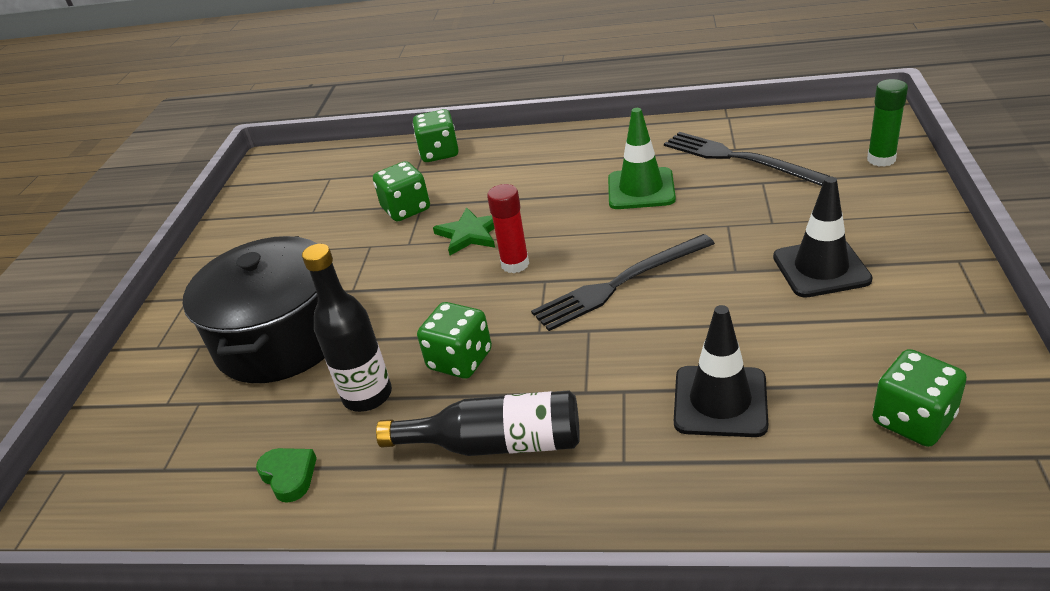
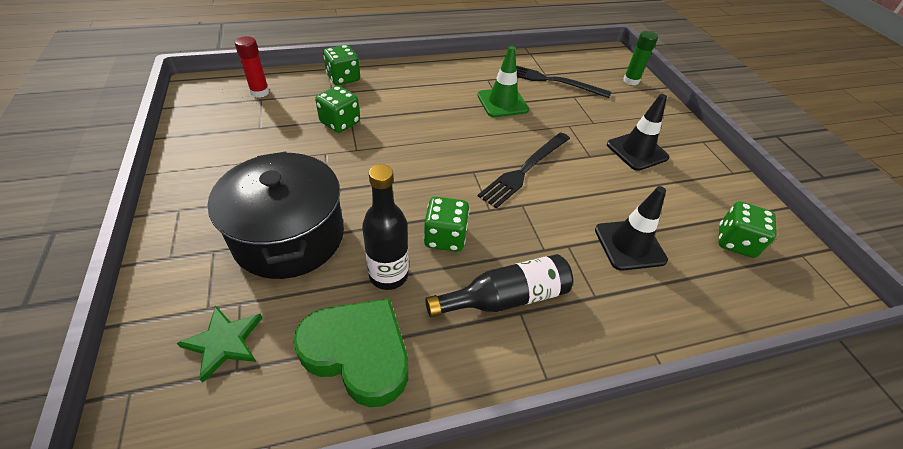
camera: 30 degrees left, 10 degrees up
(289, 476) = (358, 353): green heart -> green heart, size x2.21
(470, 234) = (401, 139): green star -> green star (224, 342)
(515, 264) = (446, 161): red glue stick -> red glue stick (260, 92)

